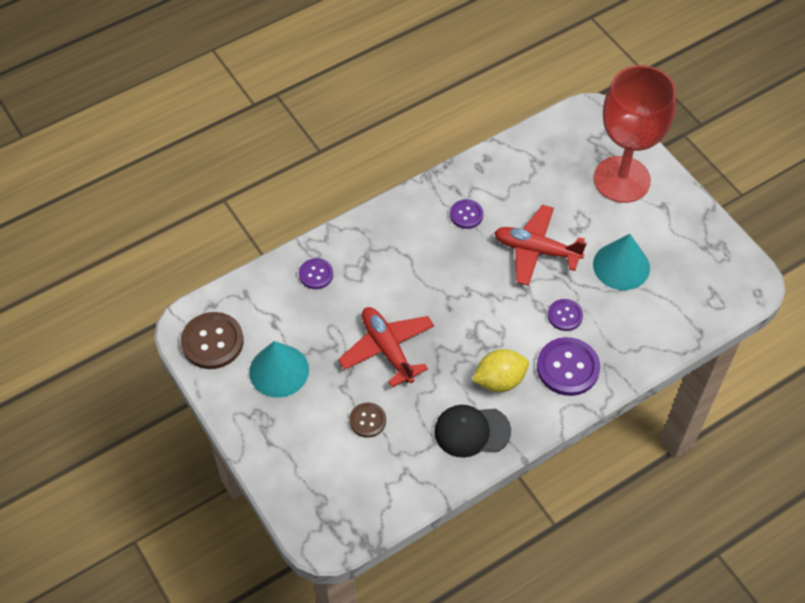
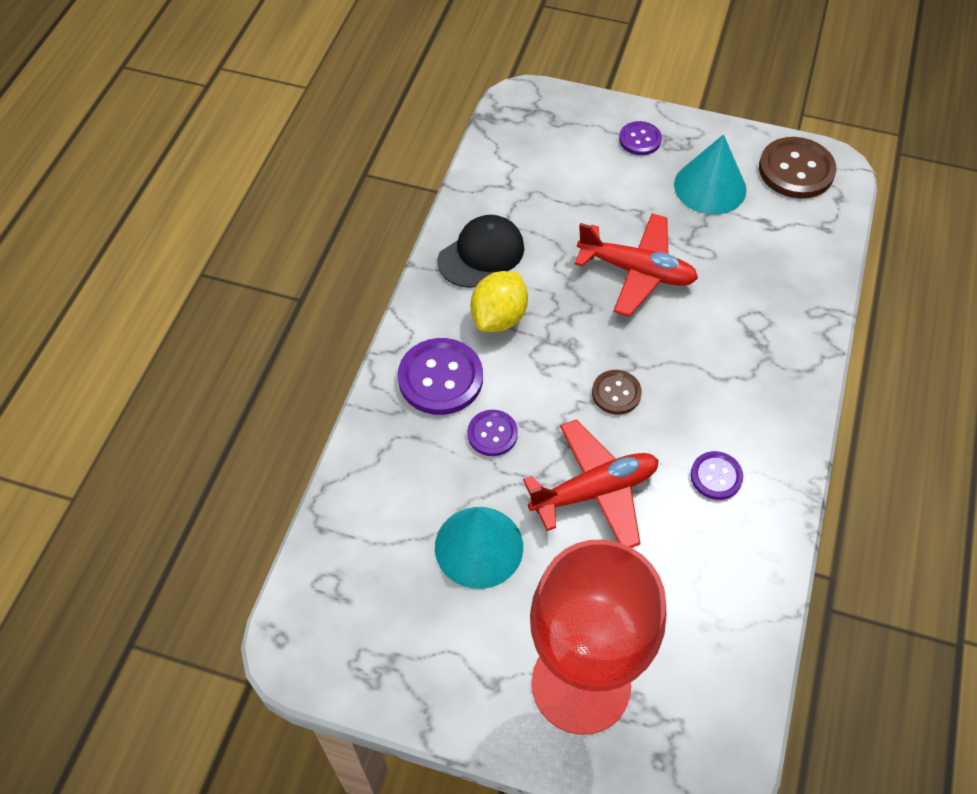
camera: 140 degrees right, 0 degrees up
(316, 274) = (787, 292): purple button -> purple button (640, 139)
(367, 420) = (585, 200): brown button -> brown button (616, 393)

